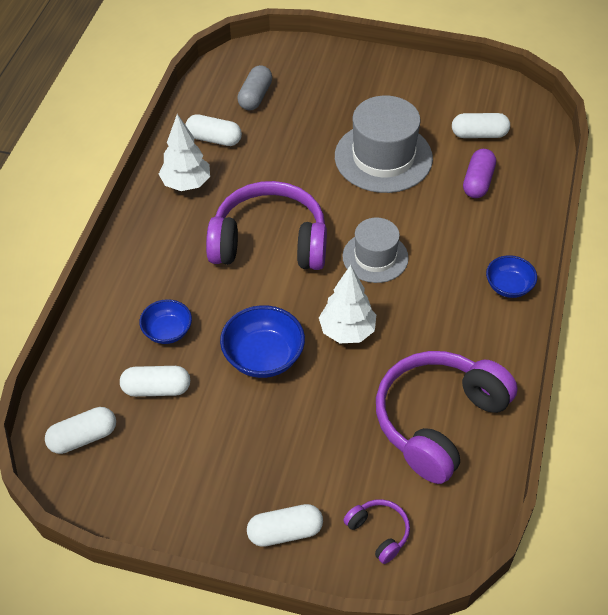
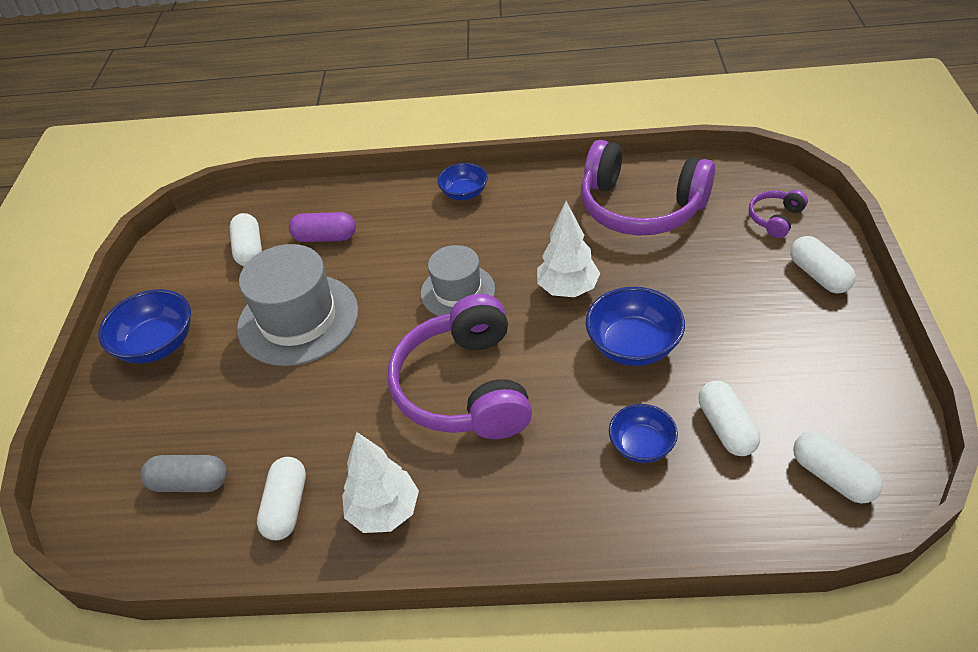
camera: 100 degrees left, 5 degrees down
(388, 82) = (157, 345): none -> blue bowl

